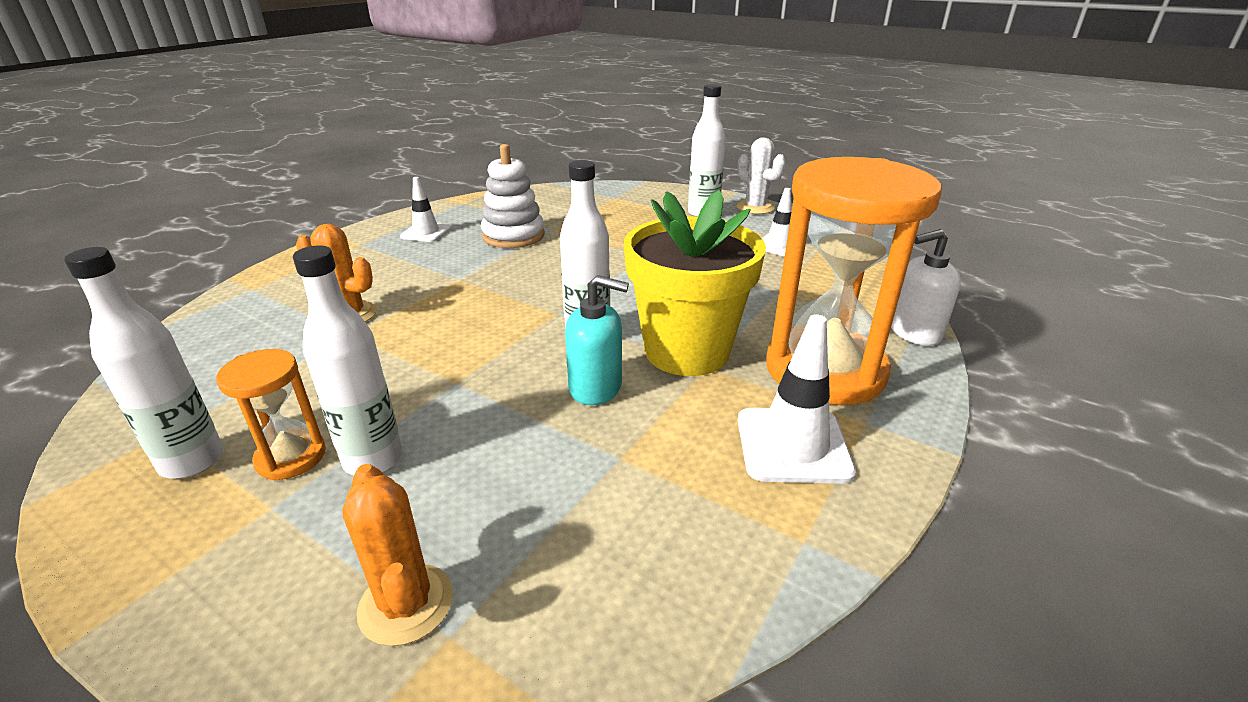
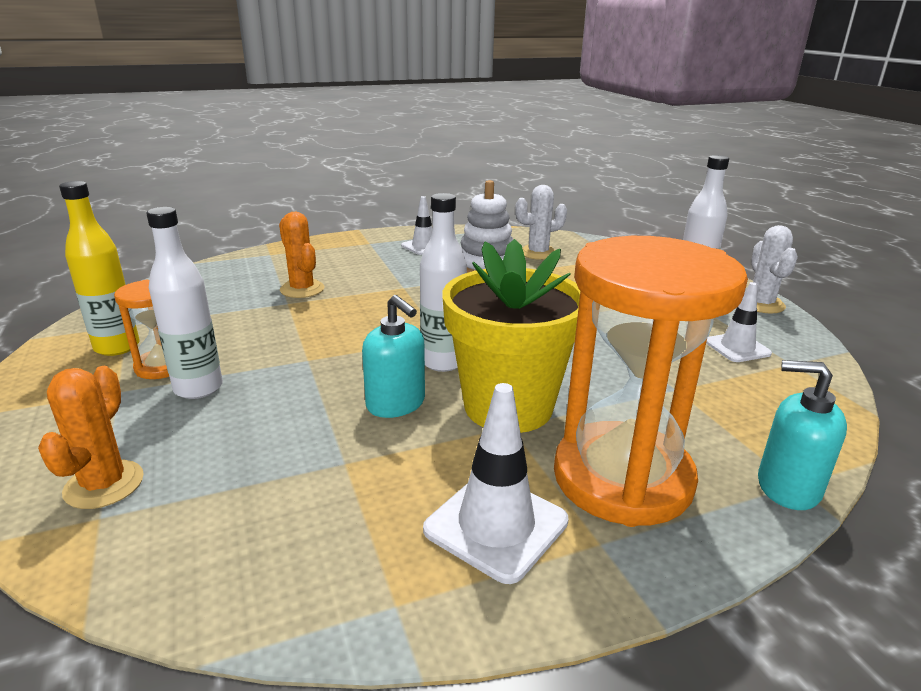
camera: 35 degrees right, 5 degrees down
(192, 461) = (117, 347): white bottle -> yellow bottle
(543, 210) = (538, 253): none -> white cactus
(914, 332) = (787, 487): white soap dispenser -> turquoise soap dispenser

